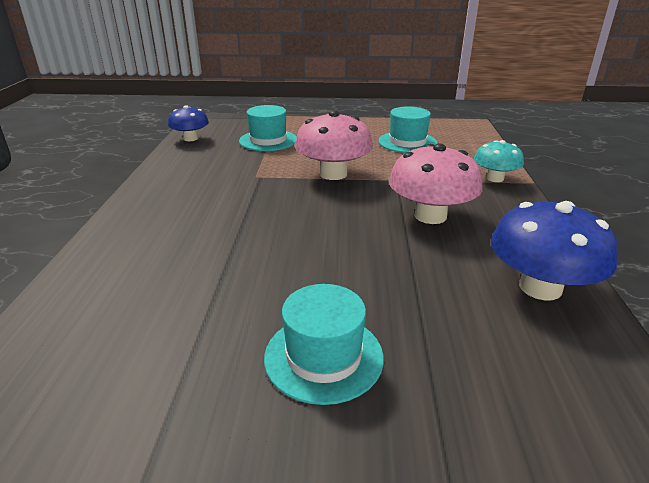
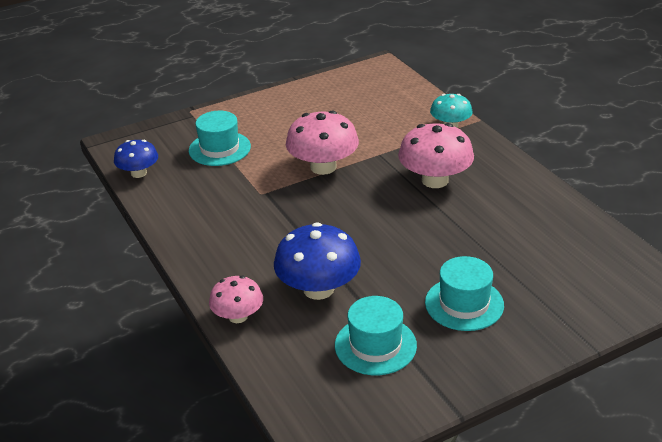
camera: 30 degrees left, 5 degrees up
(91, 262) = (238, 316): none -> pink mushroom
(407, 142) = (348, 107): turquoise hat -> turquoise hat (375, 345)
(540, 287) = (543, 210): blue mushroom -> blue mushroom (318, 289)

